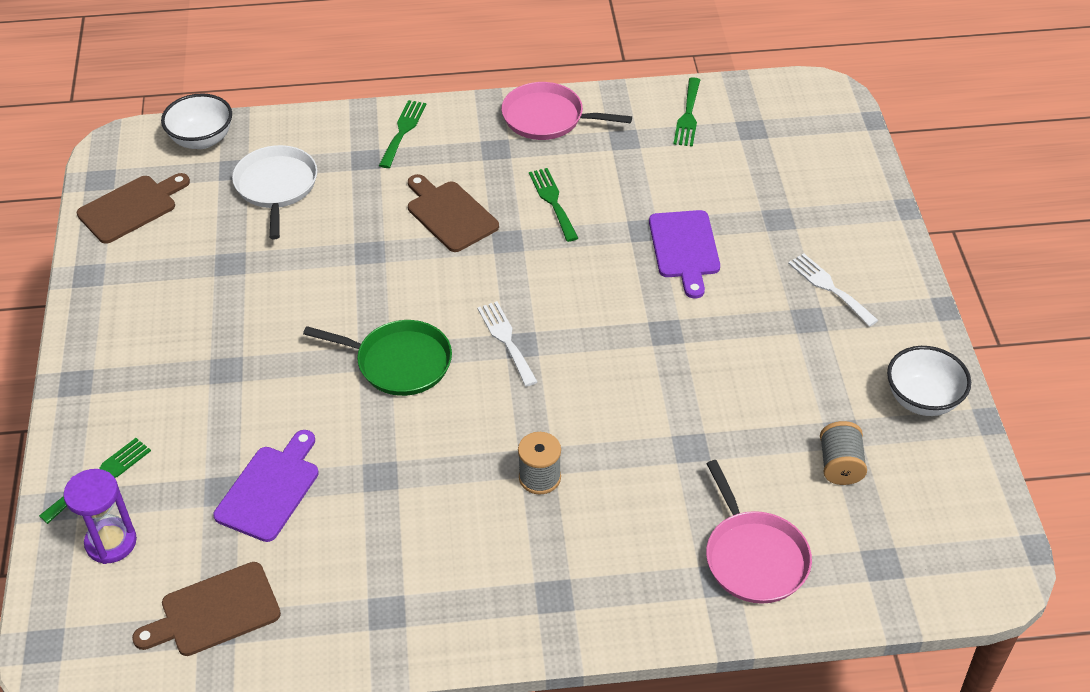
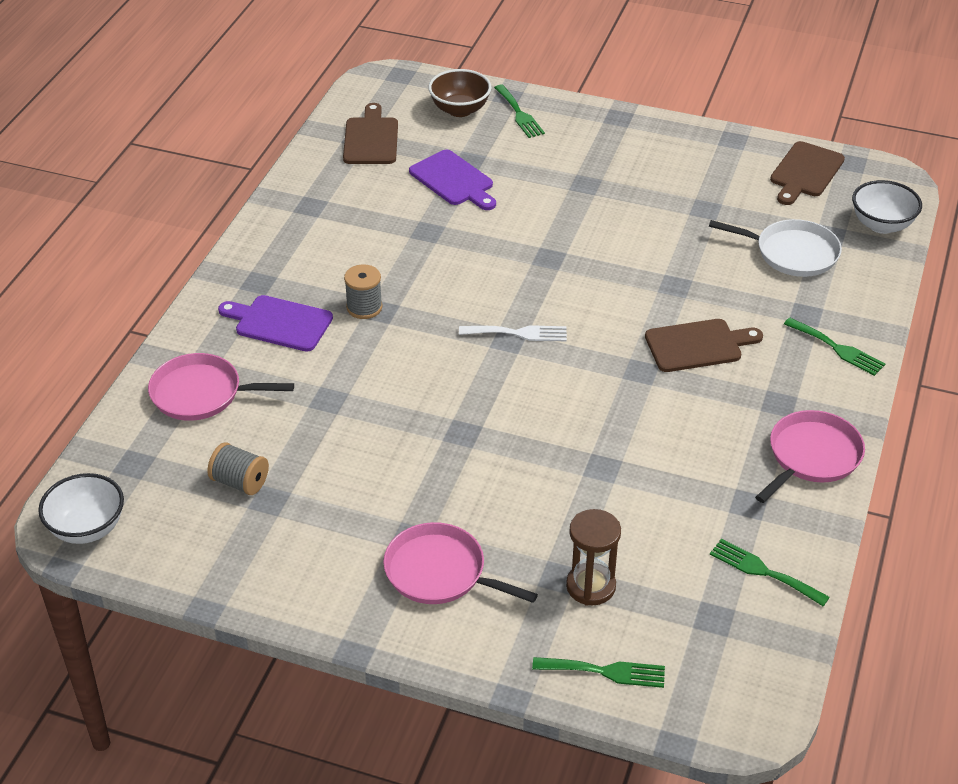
camera: 115 degrees right, 5 degrees down
(111, 542) = (460, 110): purple hourglass -> brown bowl
(131, 208) = (805, 172): brown cutting board -> brown cutting board turned 45 degrees clockwise
(399, 362) = (534, 269): green pan -> none
(553, 201) = (678, 418): green fork -> green fork (605, 671)
(684, 248) = (559, 486): purple cutting board -> purple cutting board (279, 323)
(773, 199) = (590, 586): none -> brown hourglass
(829, 287) = (440, 572): white fork -> pink pan
(922, 399) = (262, 573): white bowl -> white bowl (87, 528)

